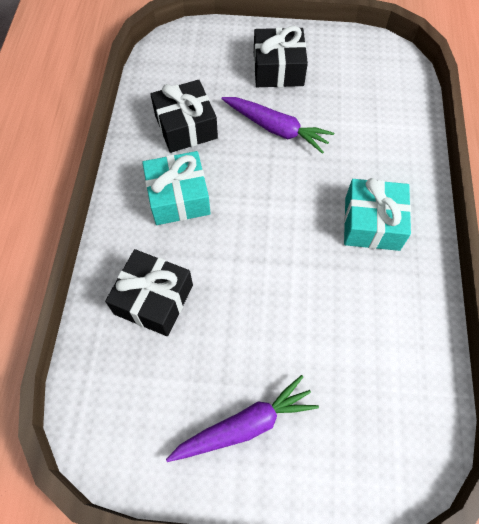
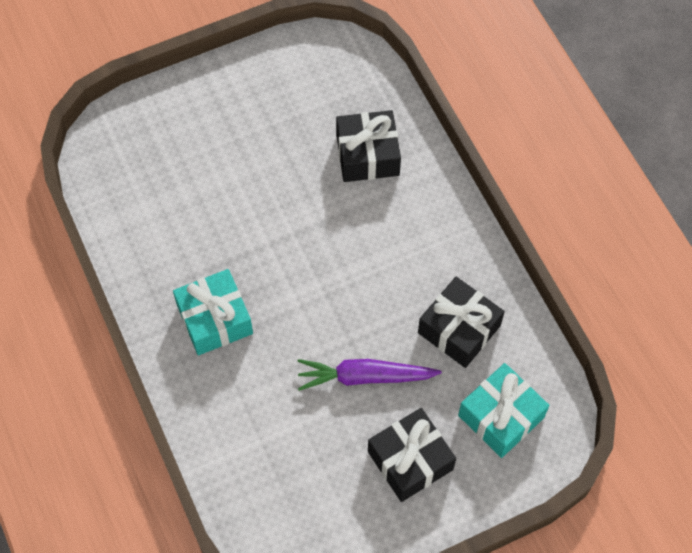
camera: 150 degrees right, 0 degrees up
(178, 197) = (411, 251): turquoise gift -> turquoise gift (501, 416)
(244, 425) = (239, 107): purple carrot -> none

